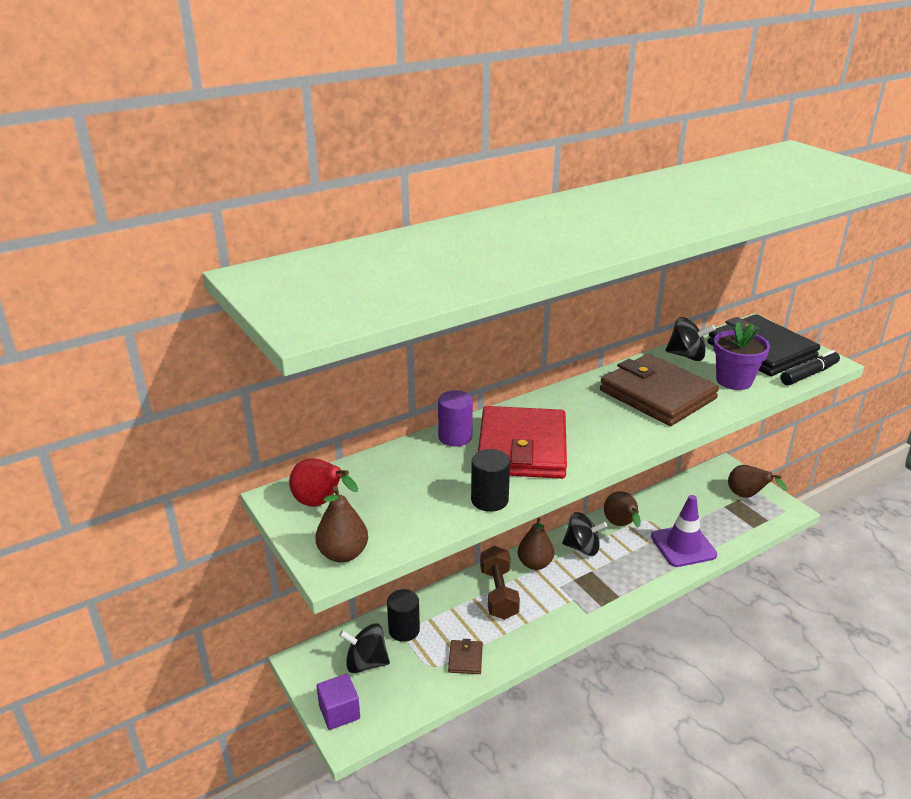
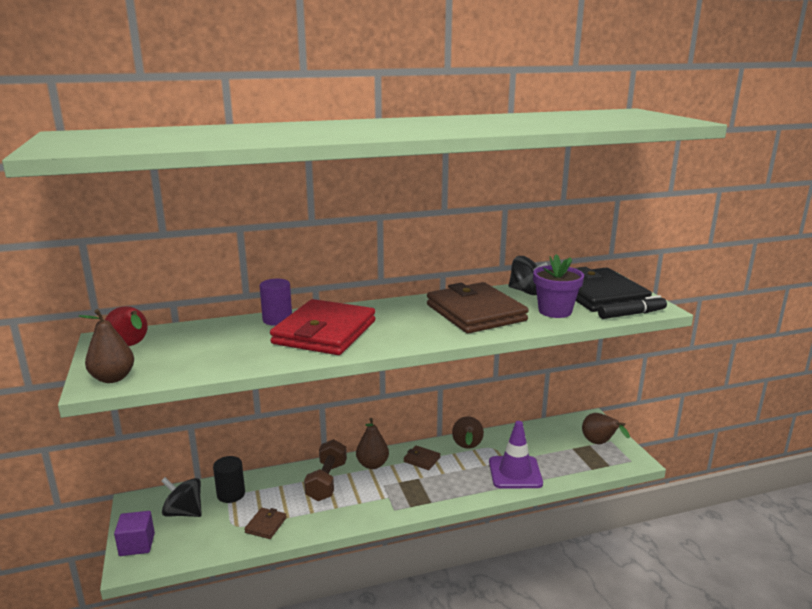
camera: 15 degrees right, 10 degrees down
(489, 500) = (264, 361): black cylinder -> none
(582, 547) = (422, 459): black spinning top -> brown wallet

